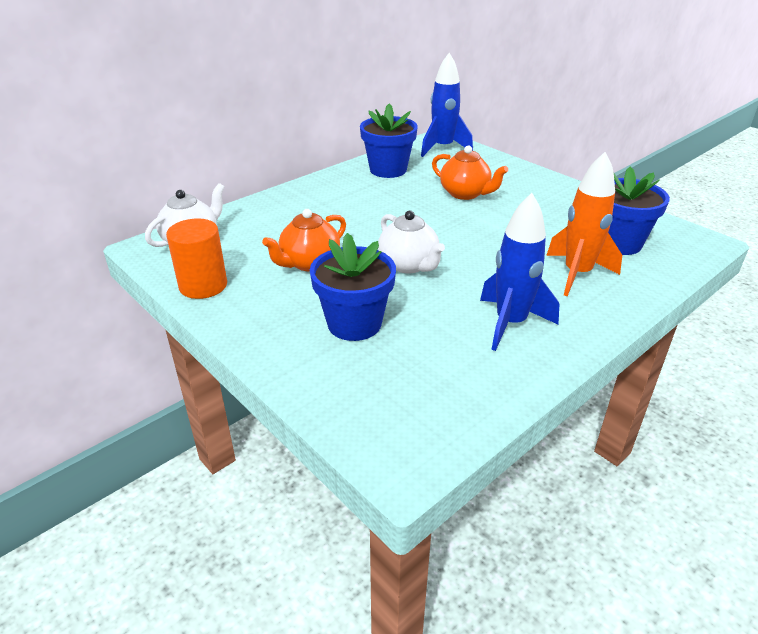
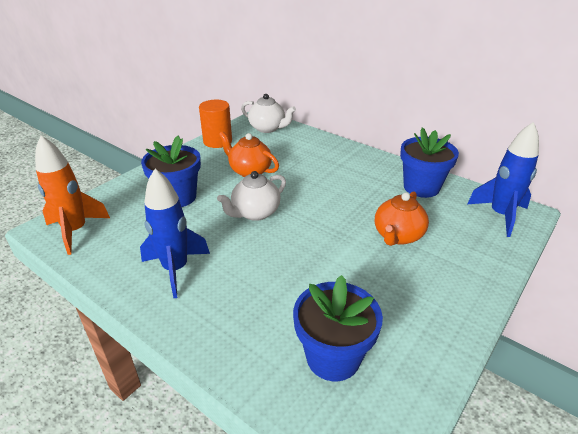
camera: 80 degrees right, 0 degrees up
(577, 274) = (257, 315): orange rocket -> orange rocket (76, 231)

